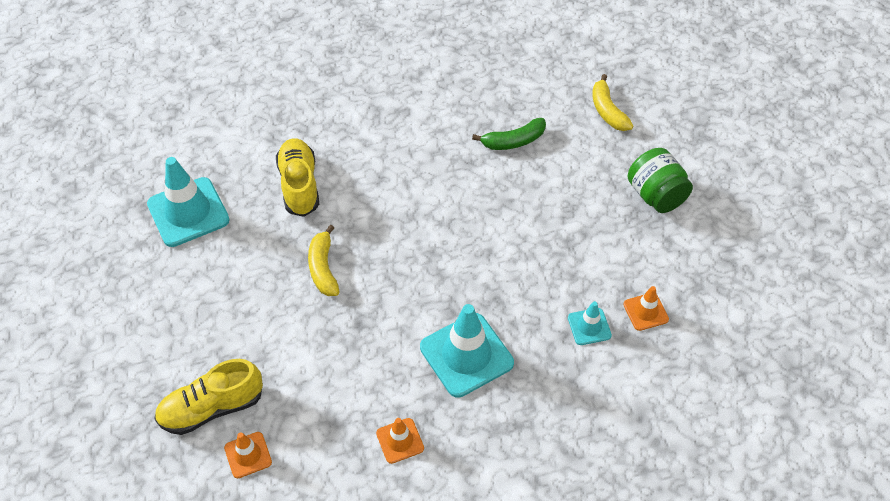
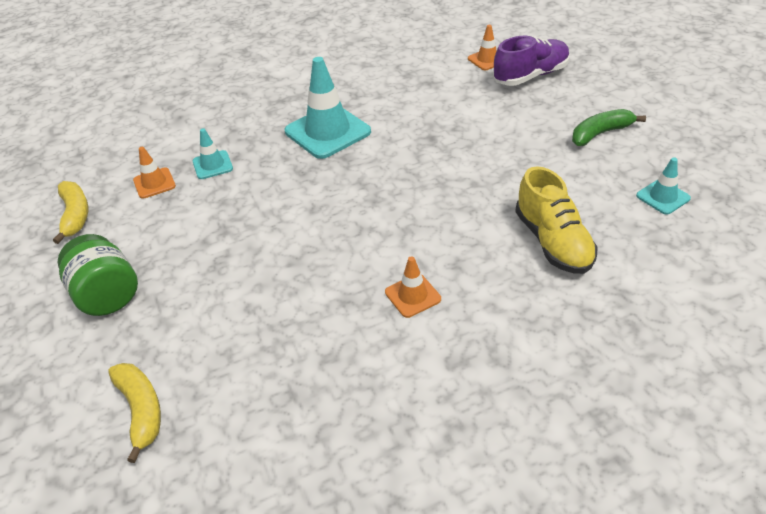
camera: 175 degrees right, 10 degrees down
(188, 212) = (663, 197): turquoise traffic cone -> turquoise traffic cone, size x0.51
(212, 408) = (530, 76): yellow shoe -> purple shoe
(323, 268) = (485, 171): yellow banana -> yellow banana (75, 215)
(400, 441) = (374, 81): orange traffic cone -> orange traffic cone (412, 295)
(513, 141) = (287, 339): green banana -> green banana (600, 133)

